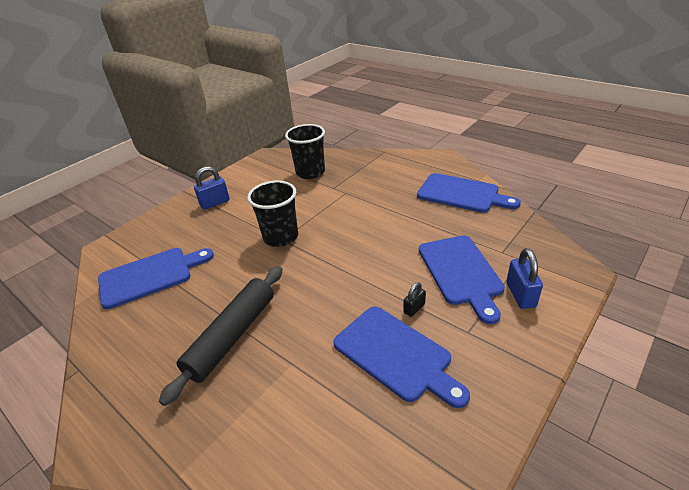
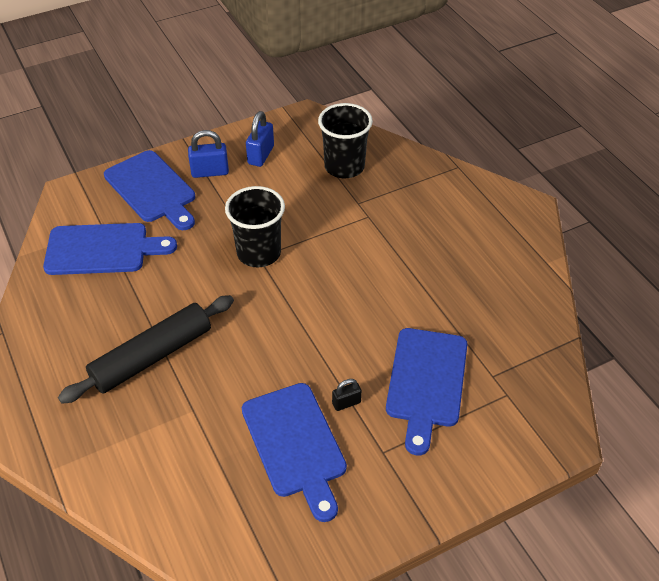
camera: 20 degrees right, 10 degrees up
(462, 194) = (508, 275): blue cutting board -> blue cutting board (152, 189)
(520, 295) = (470, 436): blue padlock -> blue padlock (261, 155)

